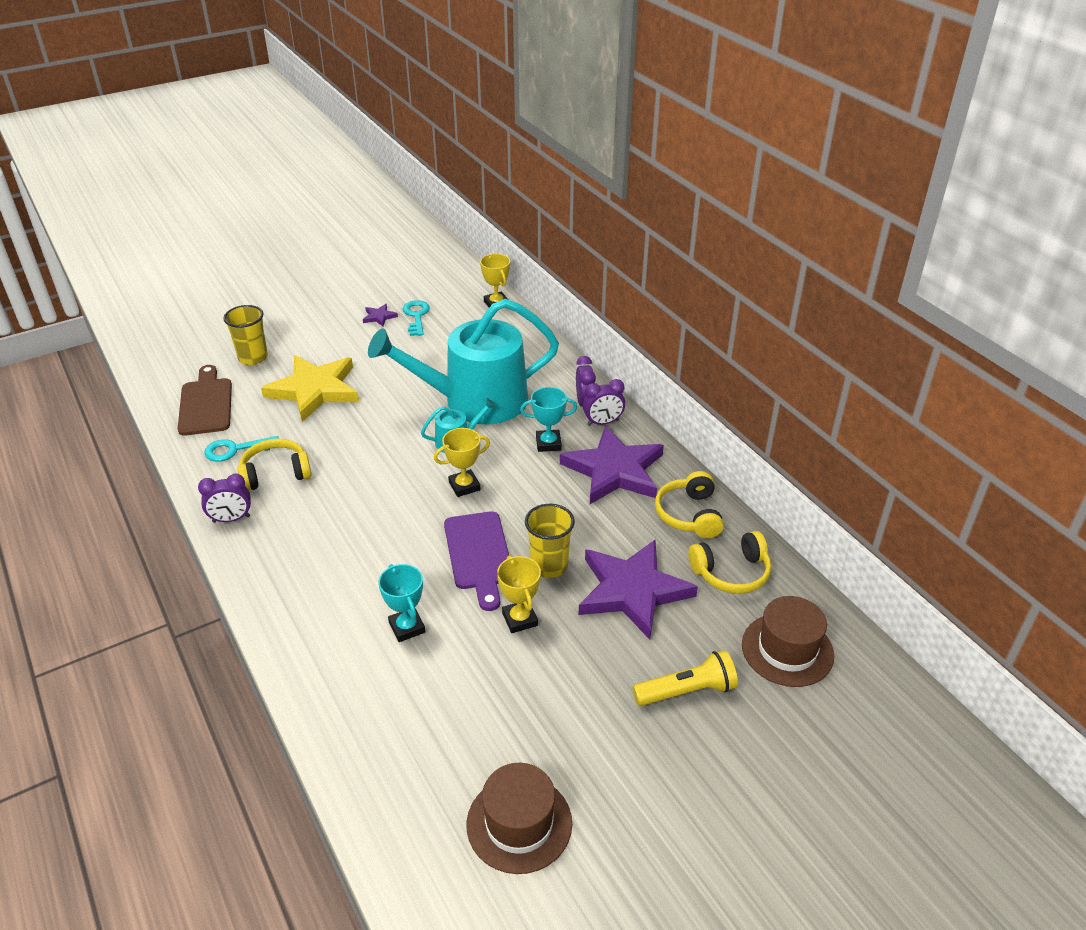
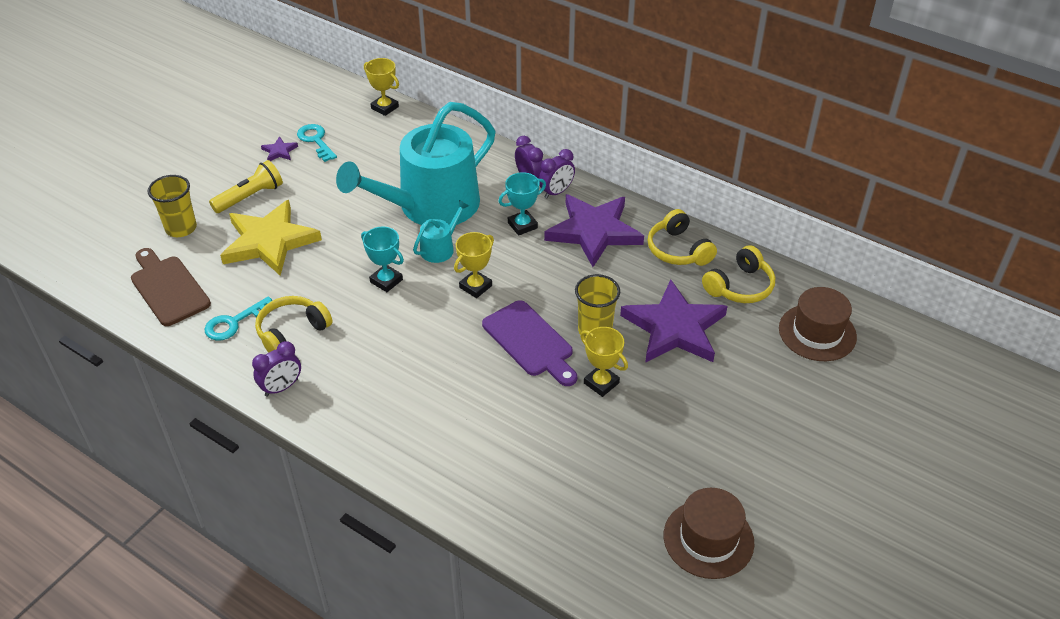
camera: 25 degrees left, 5 degrees up
(407, 627) = (513, 424): turquoise trophy -> turquoise trophy (386, 281)
(687, 691) = (765, 391): yellow flashlight -> yellow flashlight (250, 197)

